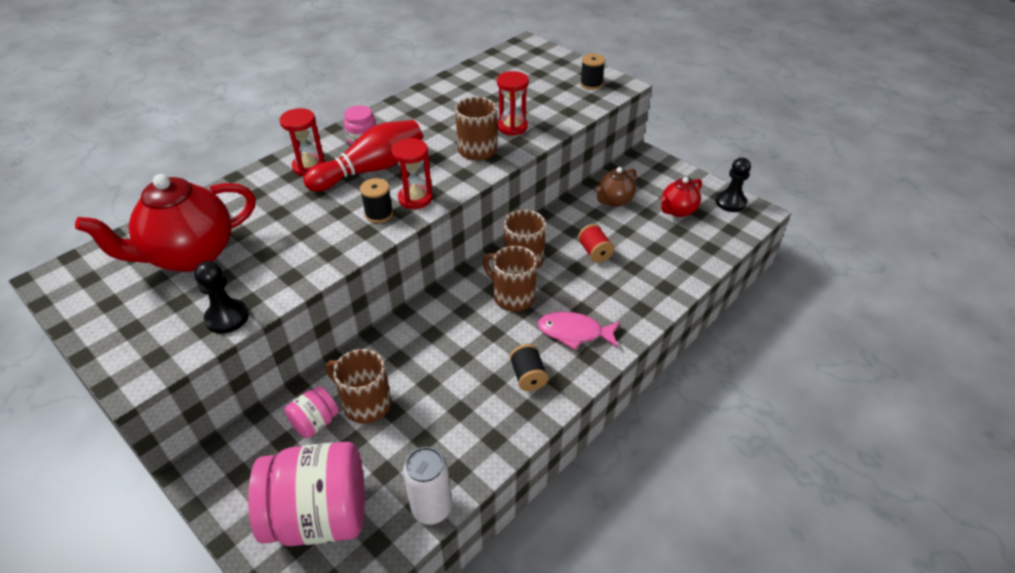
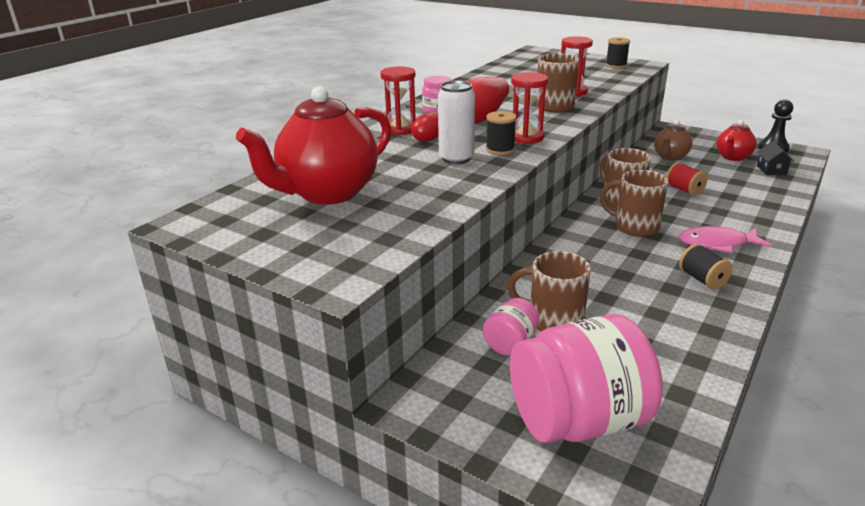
camera: 10 degrees left, 15 degrees down
(227, 317) = (407, 229): black pawn -> none
(431, 508) = (696, 394): white can -> white can (456, 158)
(703, 236) = (771, 170): none -> black house

